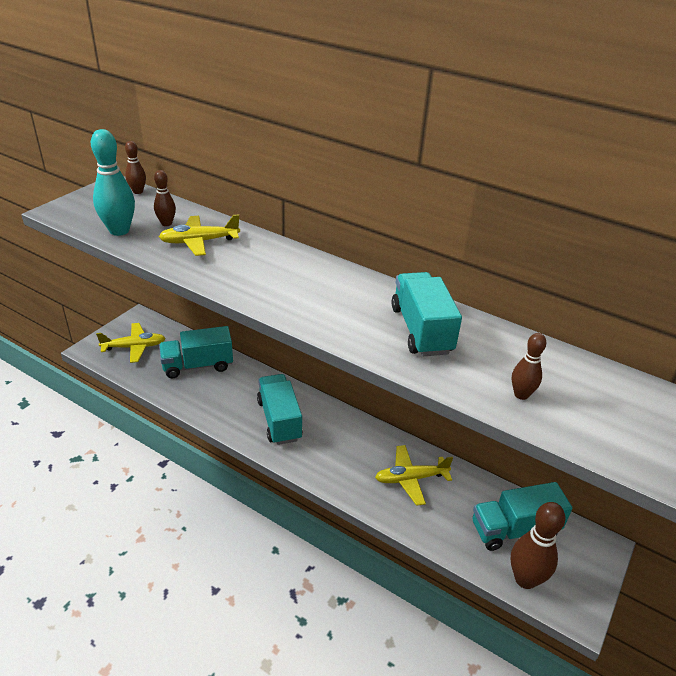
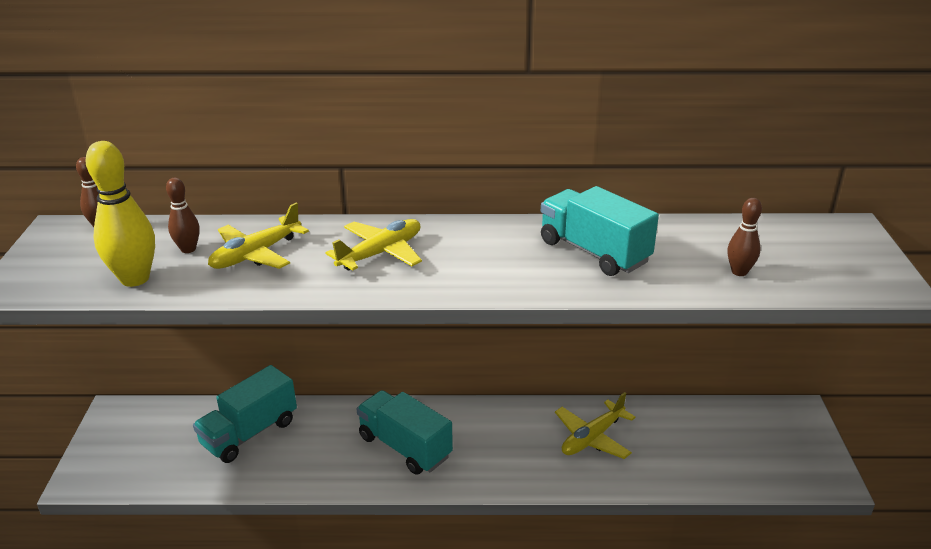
camera: 30 degrees left, 5 degrees down
(119, 231) = (135, 279): turquoise bowling pin -> yellow bowling pin
(134, 347) = (142, 449): yellow plane -> yellow plane (380, 253)
(514, 529) = (722, 435): turquoise truck -> none
(525, 579) = (768, 475): brown bowling pin -> none

